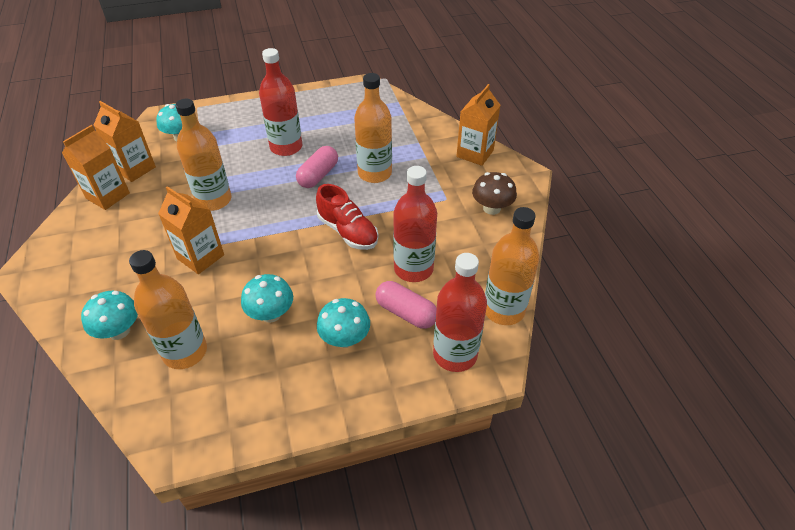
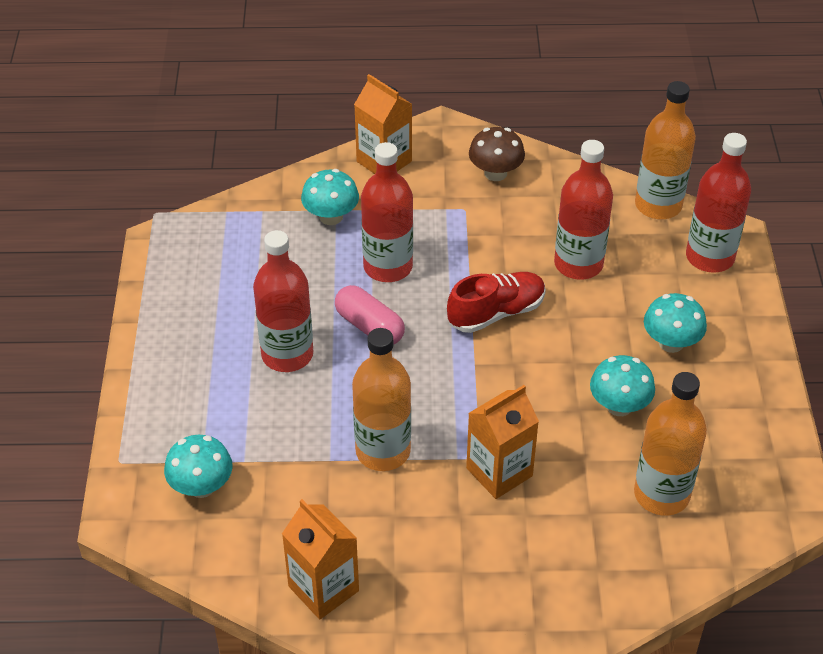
camera: 75 degrees left, 0 degrees up
(119, 331) = (613, 564): turquoise mushroom -> turquoise mushroom (331, 216)
(135, 169) = (265, 552): orange carton -> none
(374, 173) = (388, 267): orange bottle -> red bottle
(406, 313) = (644, 284): pink capsule -> none

